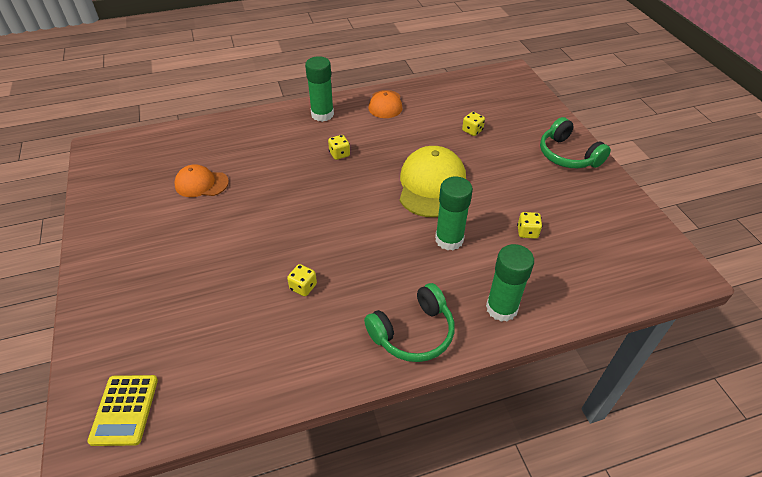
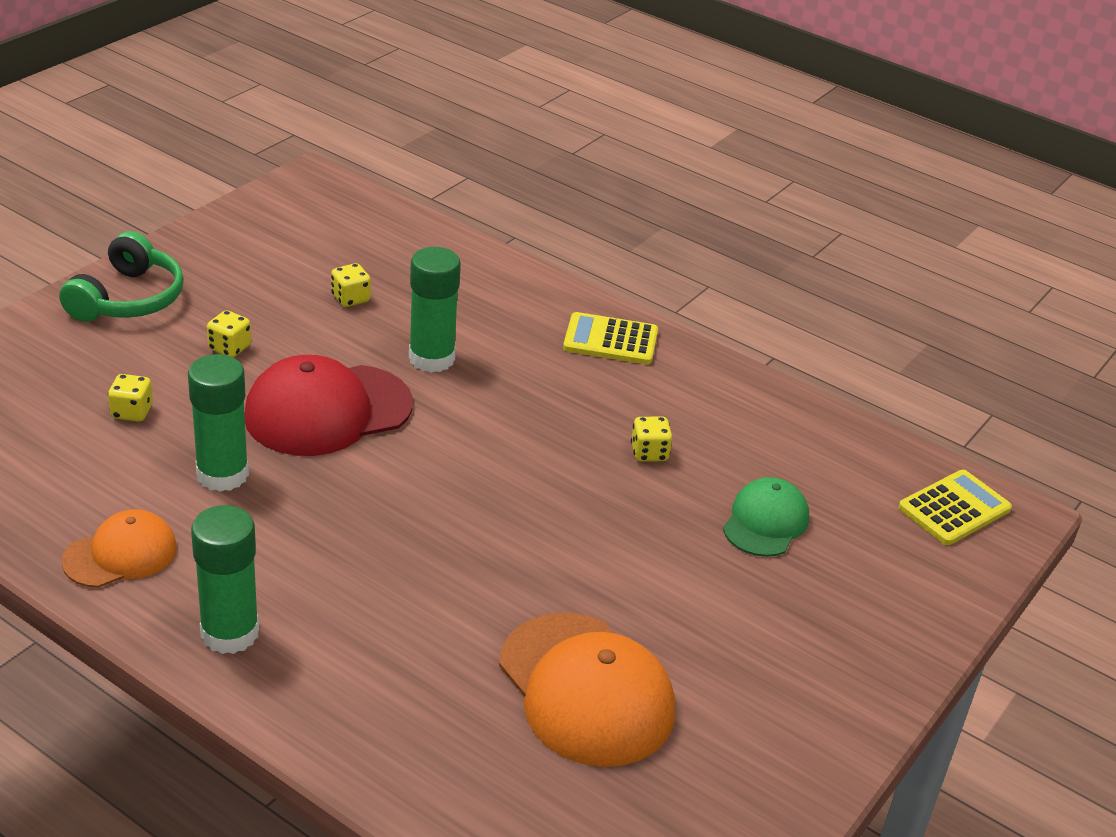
camera: 130 degrees left, 10 degrees down
(201, 184) = (586, 689): orange cap -> orange cap, size x1.69
(213, 303) = (765, 522): none -> green cap
(339, 154) = (340, 547): yellow dice -> yellow dice (229, 348)
(413, 332) = (610, 340): green headphones -> yellow calculator
(431, 185) = (327, 410): yellow cap -> red cap
(501, 308) = (504, 289): green glue stick -> green glue stick (222, 474)

